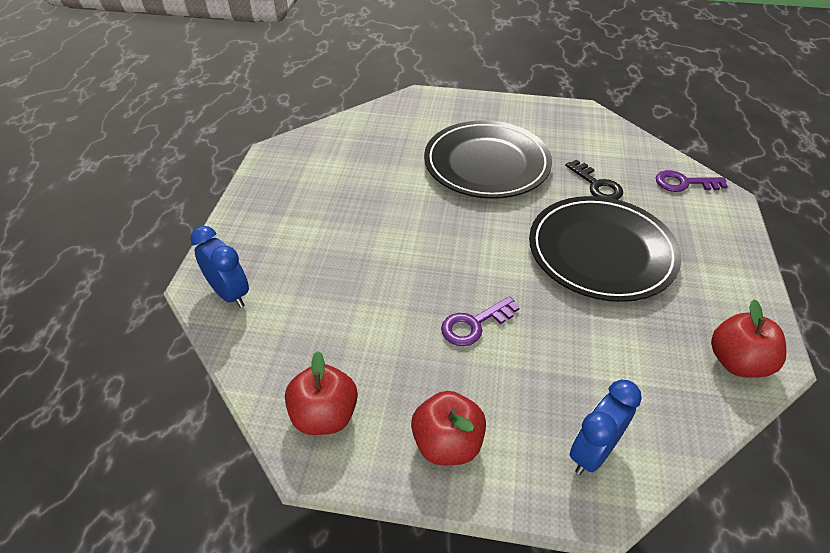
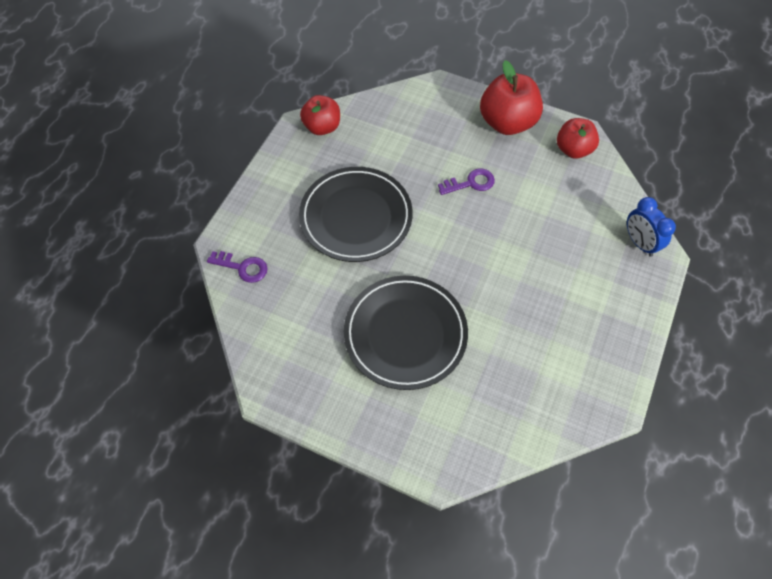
camera: 165 degrees left, 15 degrees up
(447, 444) = (507, 122): red apple -> red apple, size x1.53
(592, 452) = (432, 104): blue clock -> none
(596, 185) = (318, 283): black key -> none

